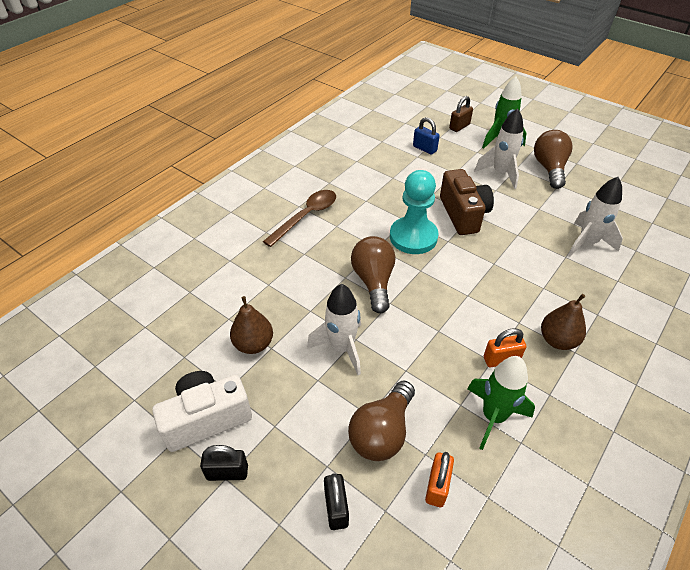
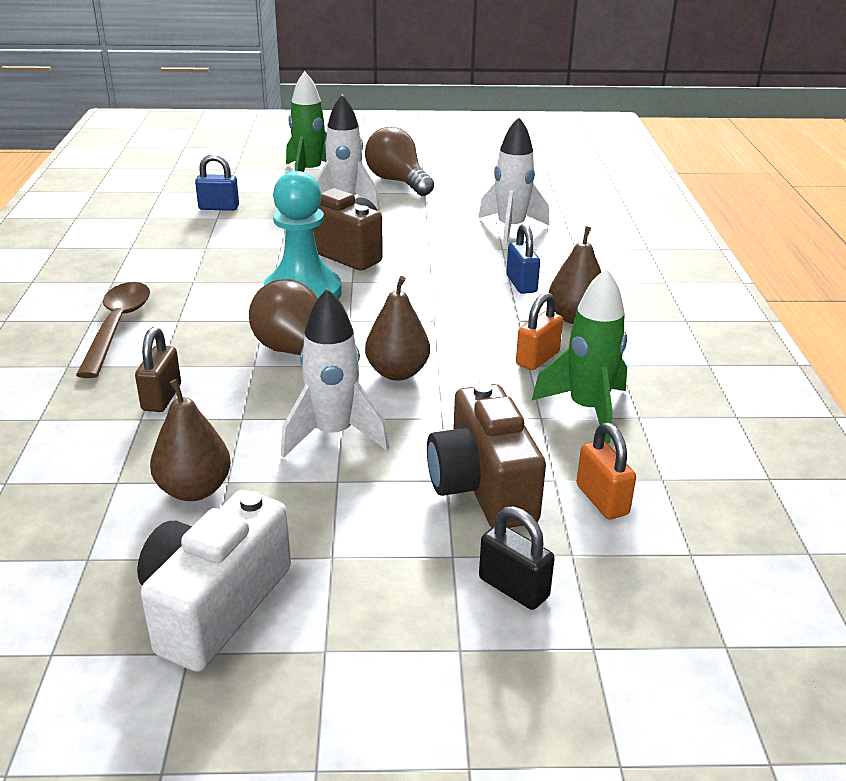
camera: 40 degrees left, 15 degrees down
(227, 472) = (320, 642): black padlock -> none
(382, 432) = (482, 487): brown light bulb -> brown camera
(411, 324) = (397, 372): none -> brown pear
(459, 127) = (242, 175): brown padlock -> brown padlock (162, 398)
(549, 294) = (521, 284): none -> blue padlock

